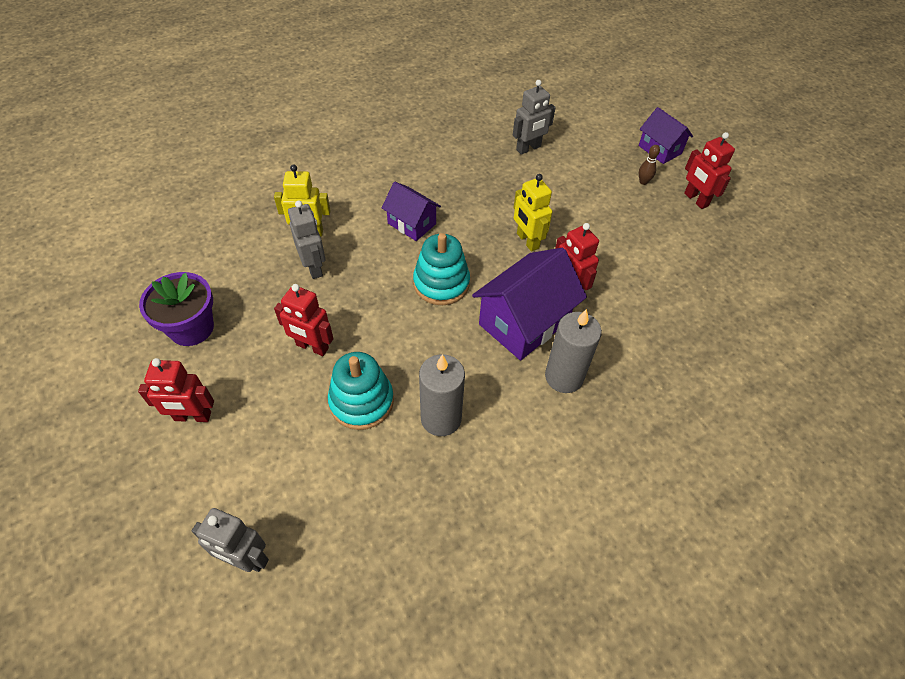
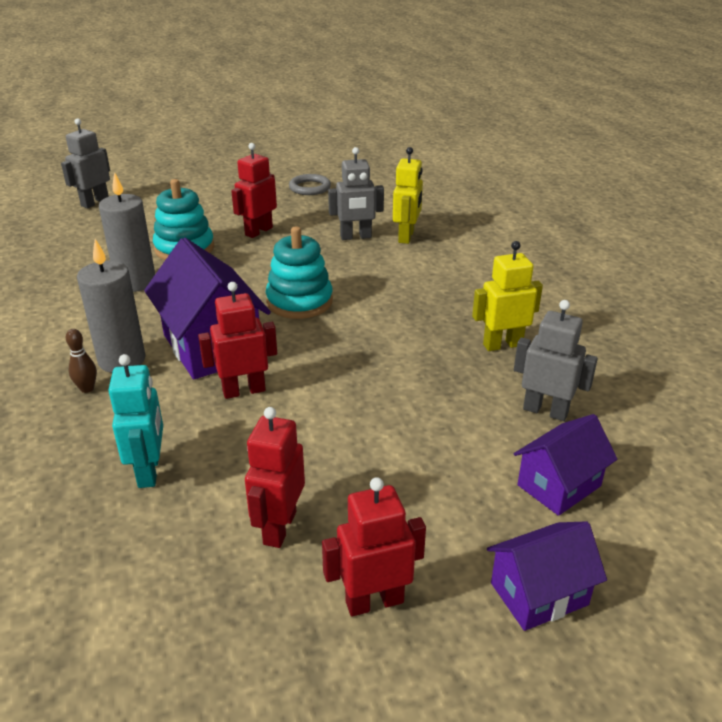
camera: 105 degrees right, 20 degrees down
(191, 328) = (310, 188): purple flower pot -> grey ring
(192, 416) = (223, 188): red robot -> red robot (279, 528)
(411, 224) = (401, 293): purple house -> purple house (559, 485)
(527, 241) = (341, 372): yellow robot -> yellow robot (502, 345)
(528, 148) = (545, 411): grey robot -> grey robot turned 135 degrees clockwise
(643, 182) = (441, 534): brown bowling pin -> brown bowling pin (87, 389)
(665, 313) = (149, 471): none -> turquoise robot

